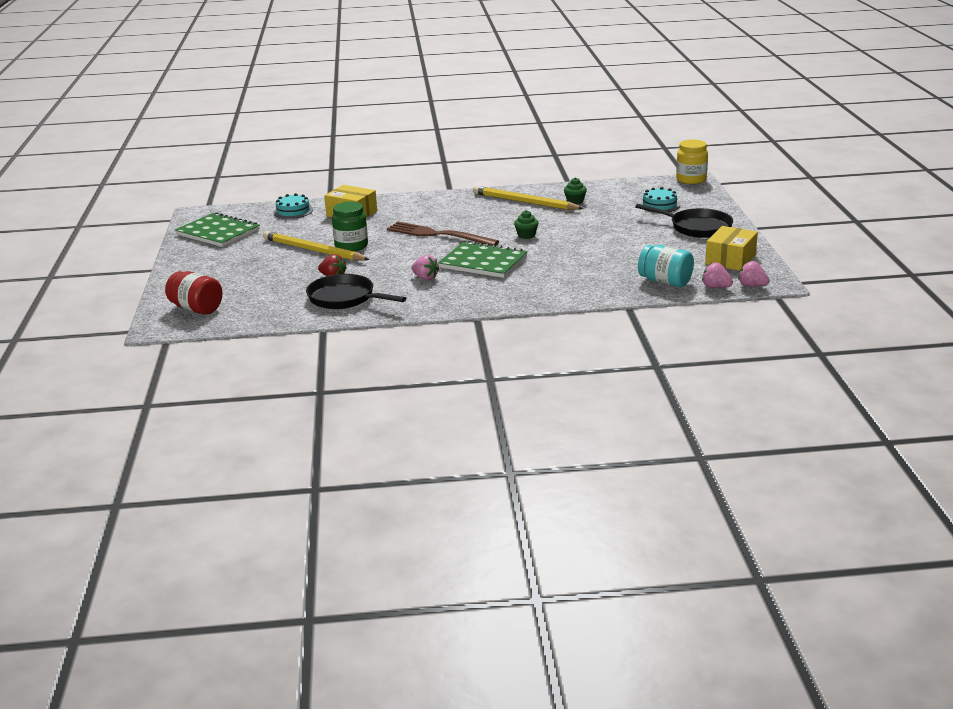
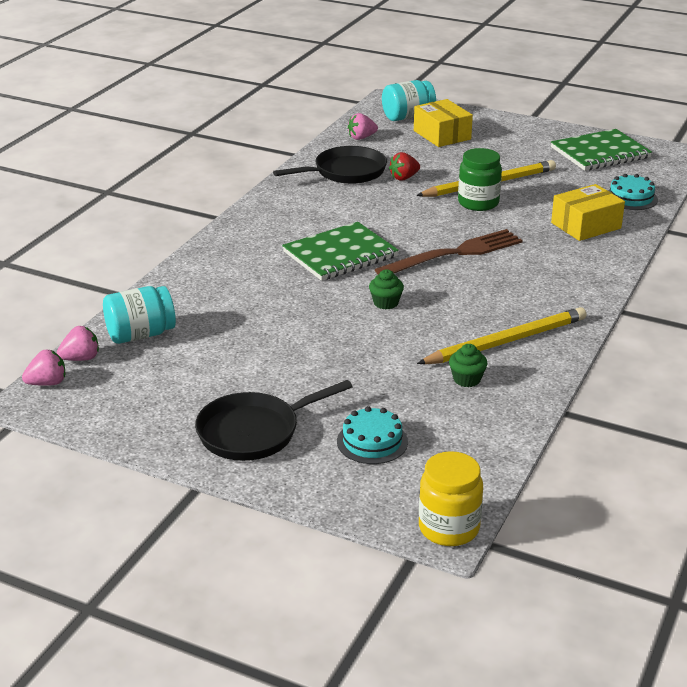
camera: 120 degrees right, 5 degrees up
(196, 309) = (408, 117): red jar -> turquoise jar
(425, 278) = (341, 216): pink strawberry -> pink strawberry (361, 138)
(730, 259) = (129, 405): yellow box -> yellow box (442, 135)

